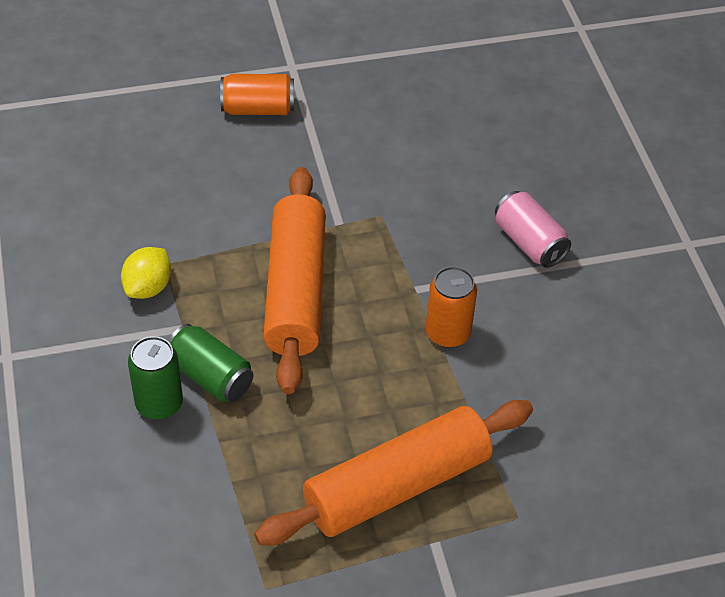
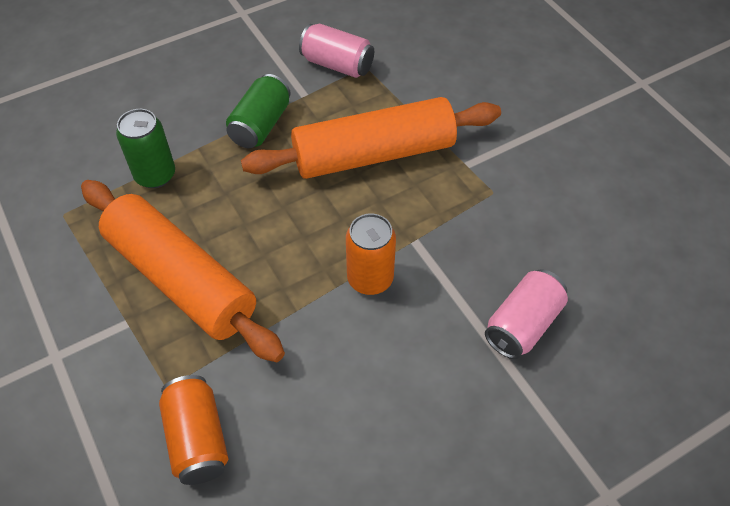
camera: 75 degrees right, 5 degrees up
(148, 287) = (337, 64): yellow lemon -> pink can
(159, 404) = (224, 103): green can -> green can (155, 175)
(258, 109) = (573, 75): orange can -> orange can (197, 438)

